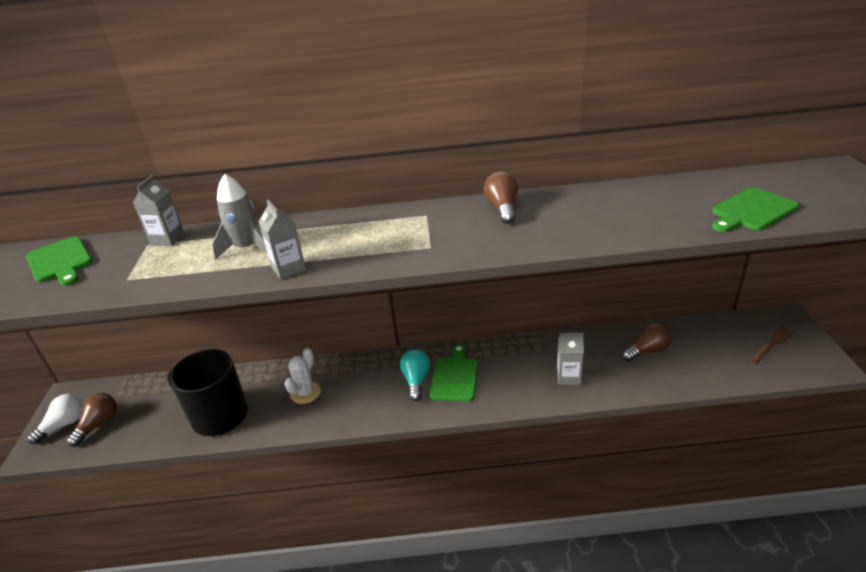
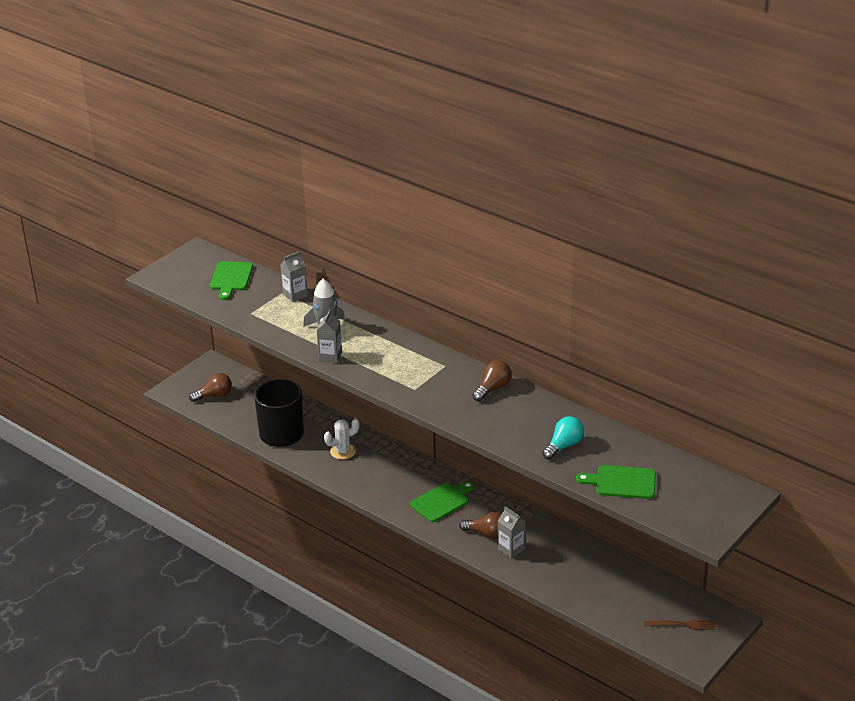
camera: 40 degrees right, 0 degrees up
(64, 424) = (197, 383): white light bulb -> none
(416, 380) = (415, 488): turquoise light bulb -> turquoise light bulb (564, 446)
(648, 351) = (589, 570): brown light bulb -> brown light bulb (487, 533)

